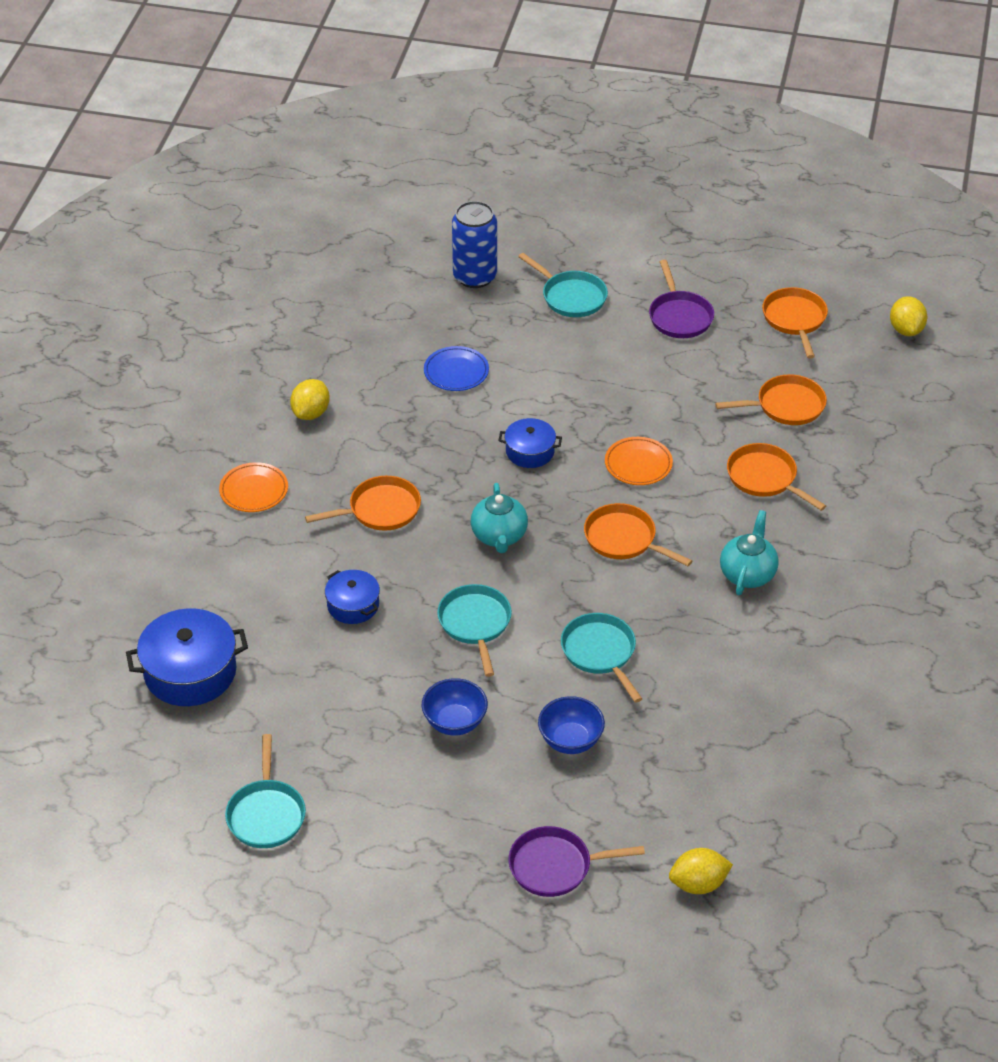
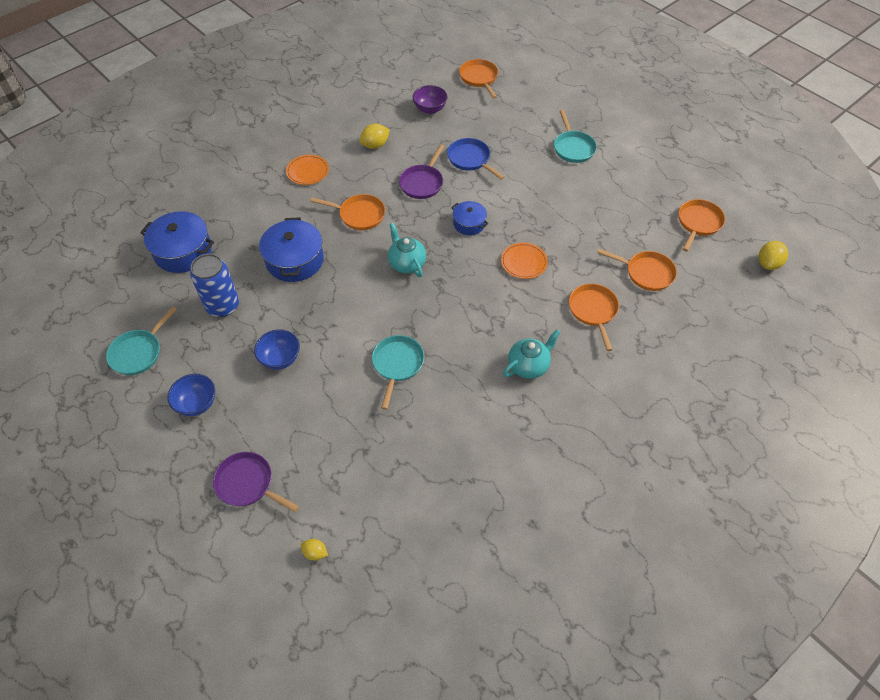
camera: 35 degrees right, 10 degrees up
(338, 331) = (430, 109): none -> purple bowl
(353, 605) = (294, 260): blue pot -> blue pot, size x1.73
(456, 372) = (470, 159): blue plate -> blue pan
(475, 277) = (529, 113): blue can -> blue can (223, 306)
(475, 624) = (346, 307): turquoise pan -> none
(499, 536) = (406, 263): turquoise teapot -> turquoise teapot turned 120 degrees clockwise
(570, 741) = (330, 409): blue bowl -> blue bowl (197, 404)
(624, 539) = (474, 303): orange pan -> orange pan (479, 78)
(679, 316) = (627, 188): purple pan -> purple pan (422, 183)
(698, 884) = (315, 553): yellow lemon -> yellow lemon, size x0.61

